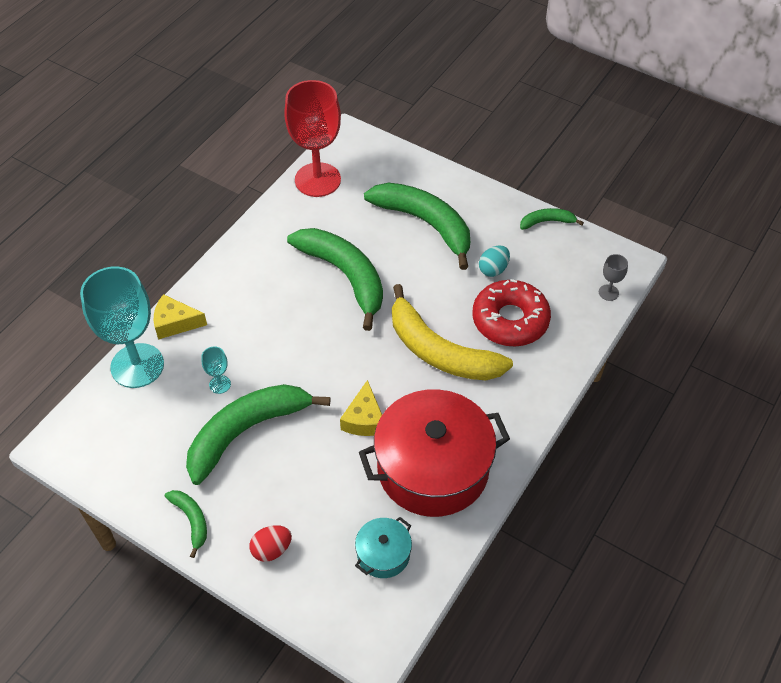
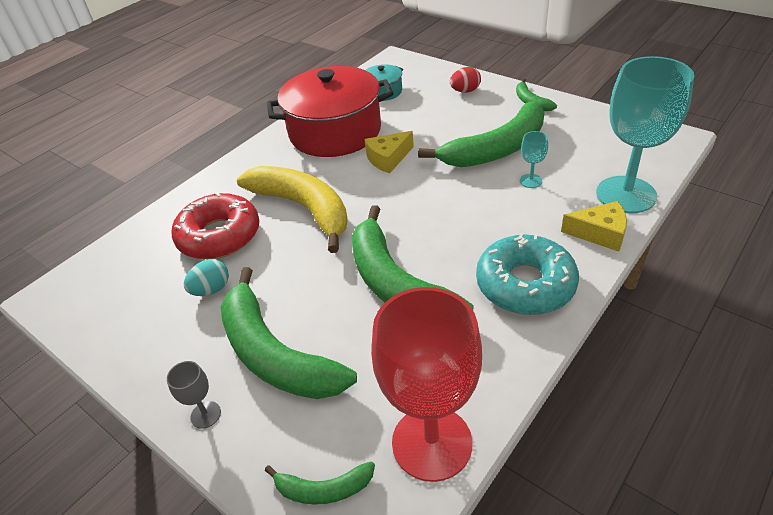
camera: 170 degrees left, 10 degrees down
(246, 277) = (525, 284): none -> turquoise donut
(364, 419) = (388, 159): yellow cheese -> yellow cheese turned 135 degrees counterclockwise
(547, 222) = (109, 353): green banana -> green banana (324, 489)
(608, 292) = (97, 262): grey goblet -> grey goblet (205, 414)

